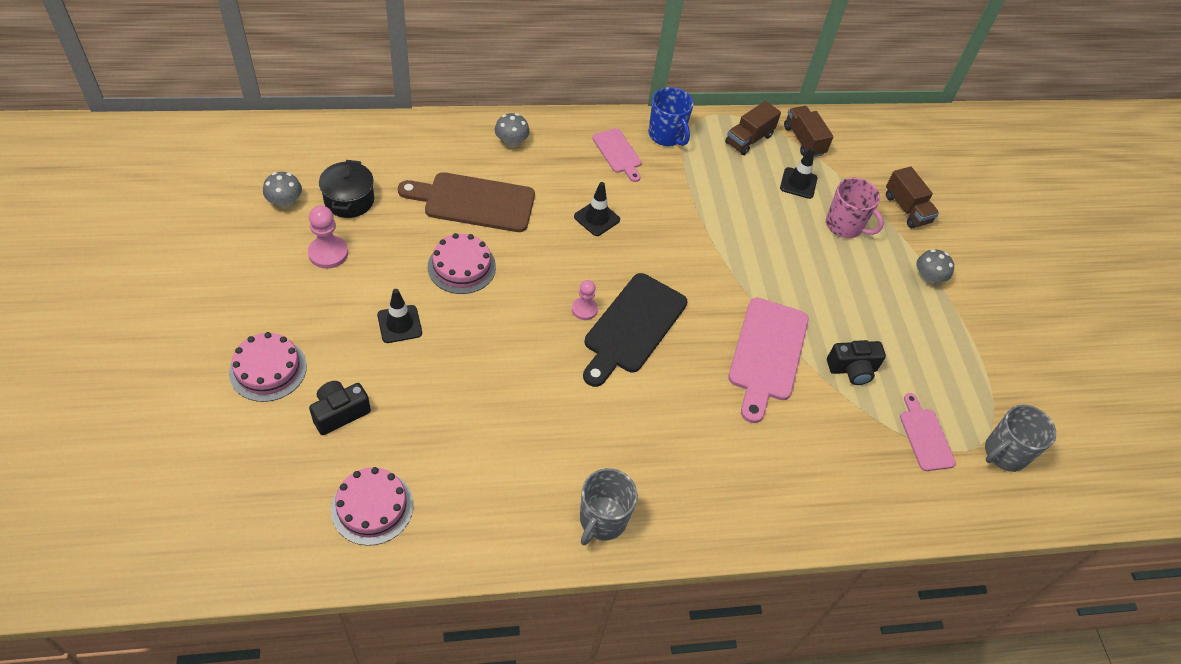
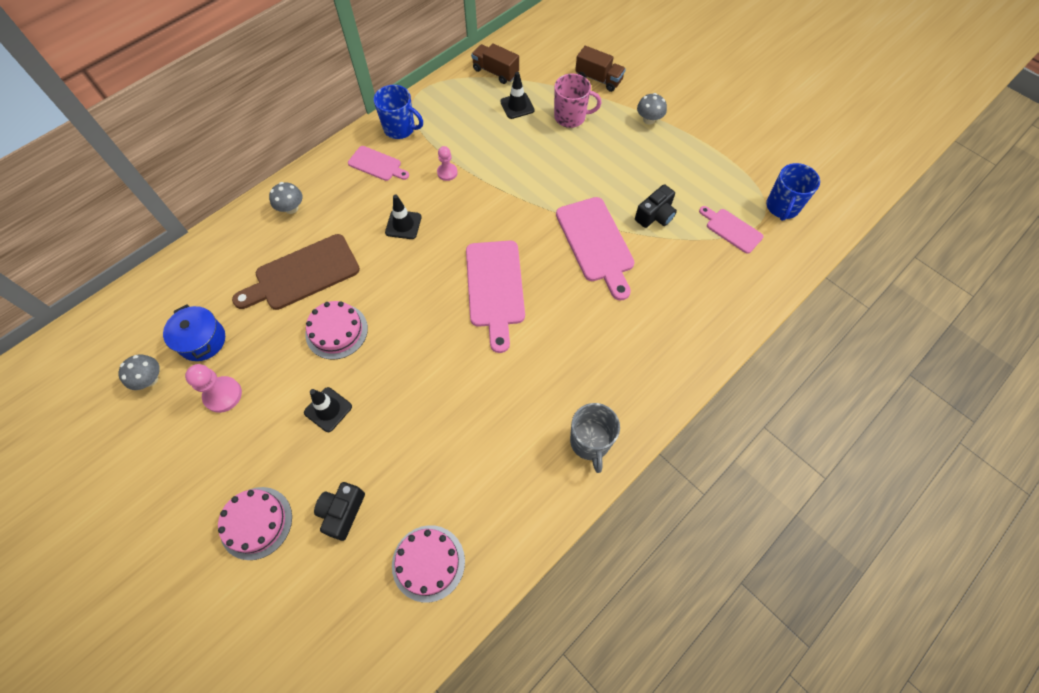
camera: 30 degrees left, 10 degrees up
(349, 200) = (202, 340): black pot -> blue pot
(584, 309) = (452, 299): pink pawn -> pink pawn (447, 172)
(632, 327) = (495, 288): black cutting board -> pink cutting board
(749, 139) = (459, 94): brown truck -> none
(1004, 453) = (782, 207): grey mug -> blue mug

